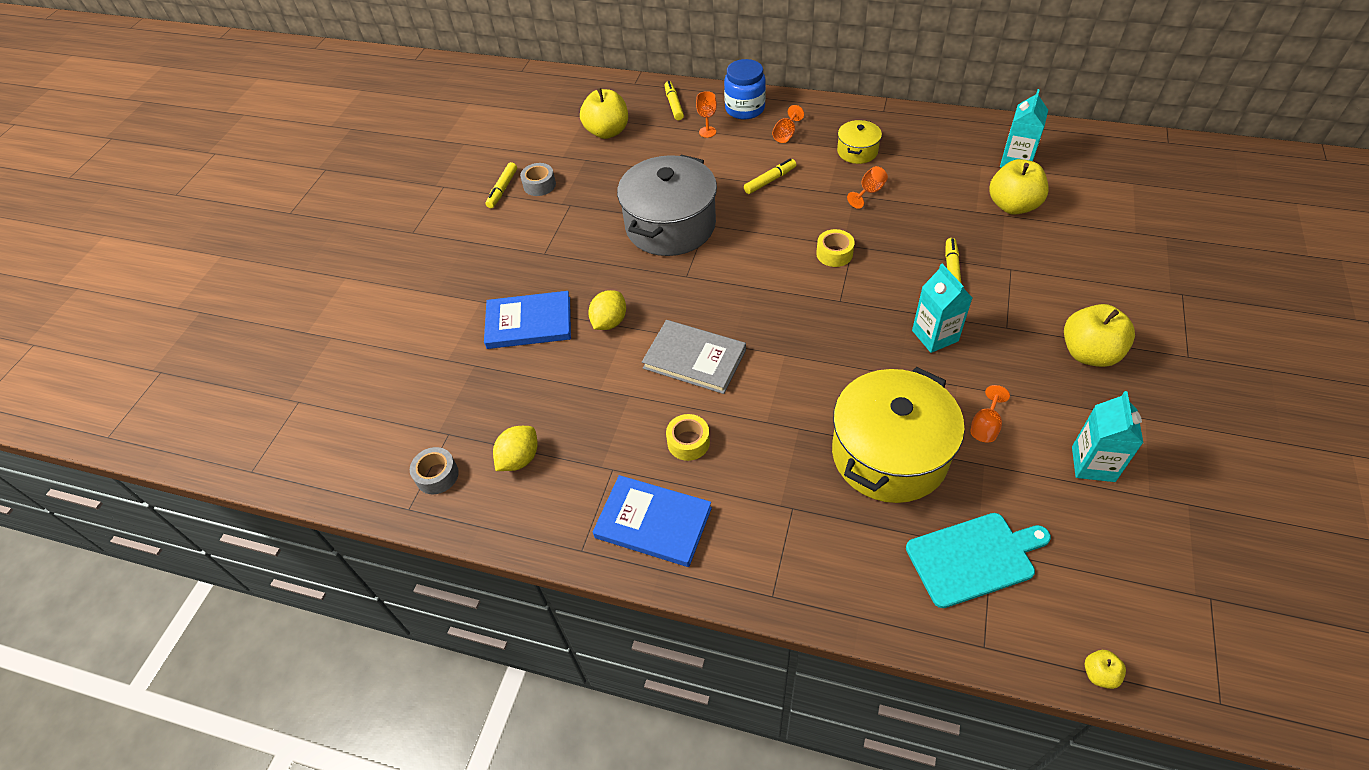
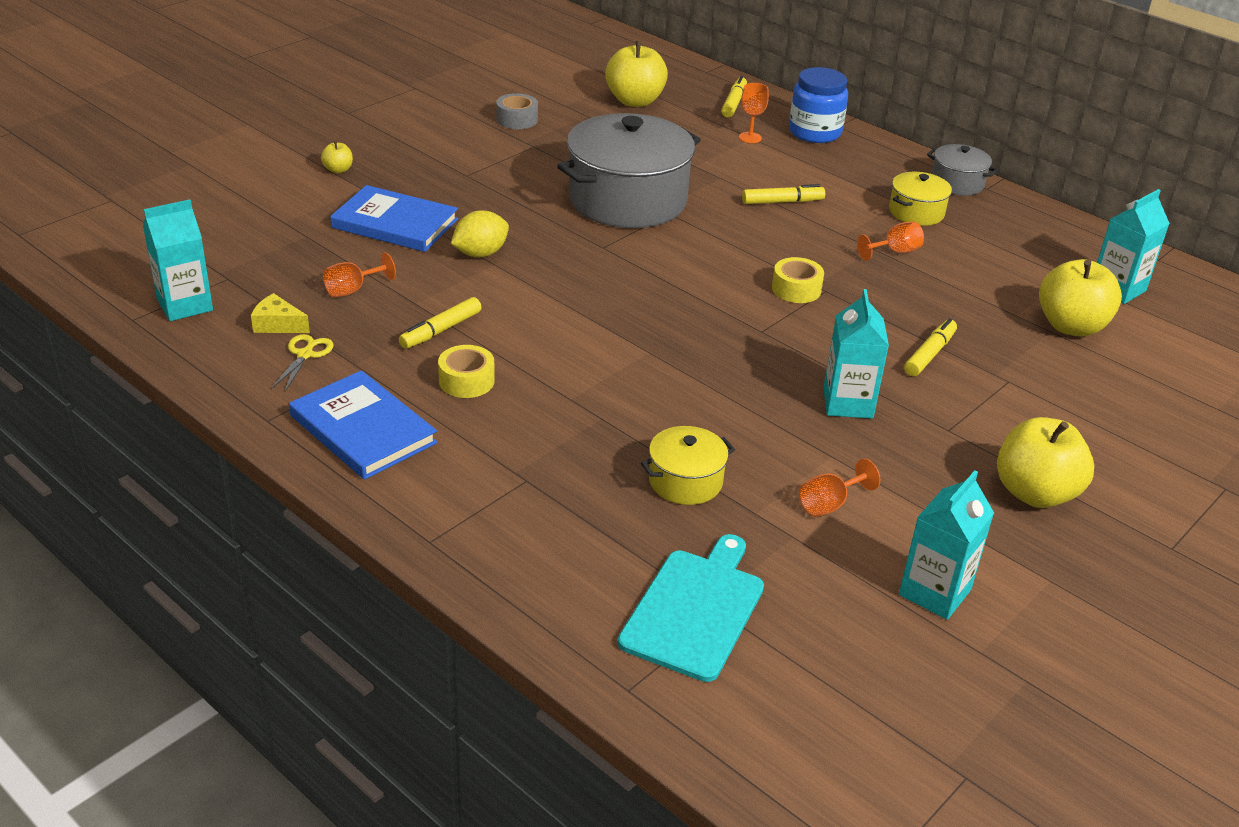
camera: 20 degrees right, 15 degrees down
(437, 475) = (185, 305): grey tape -> turquoise carton
(503, 189) = (474, 110): yellow marker -> yellow marker (441, 330)
(519, 459) = (278, 324): yellow lemon -> yellow cheese
(560, 476) = (305, 354): none -> yellow scissors
(694, 359) = (542, 317): grey book -> none
(786, 135) = (842, 170): orange goblet -> orange goblet (352, 290)
(863, 114) = (957, 183): none -> grey pot
(889, 454) = (685, 481): yellow pot -> yellow pot, size x0.47
(973, 558) = (695, 610): turquoise cutting board -> turquoise cutting board turned 75 degrees counterclockwise
(1099, 674) = (745, 777): yellow apple -> yellow apple (338, 170)

